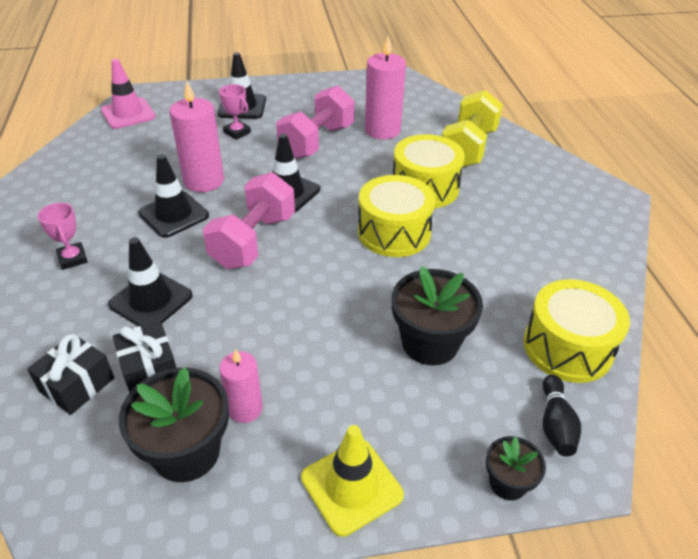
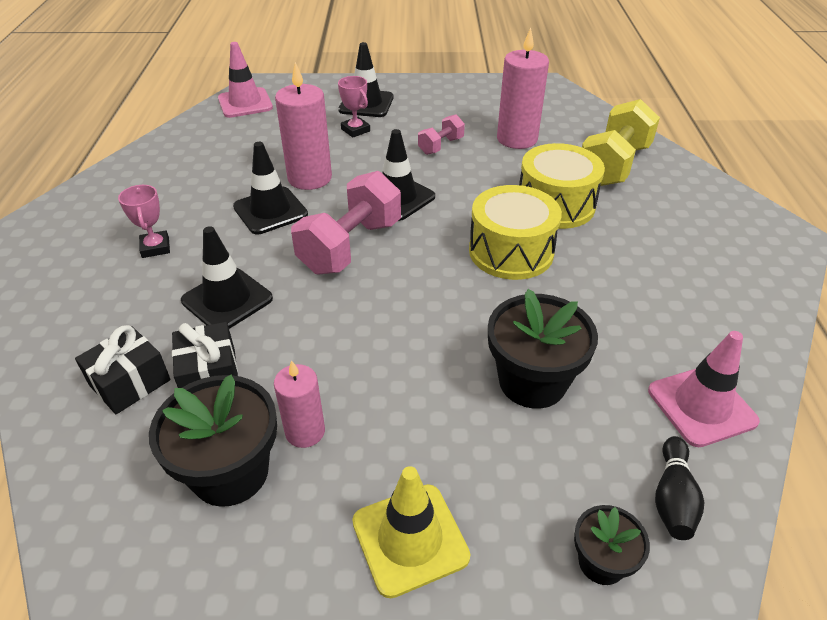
camera: 10 degrees right, 0 degrees up
(317, 142) = (441, 146): pink dumbbell -> pink dumbbell, size x0.52
(567, 347) = (701, 406): yellow drum -> pink traffic cone

